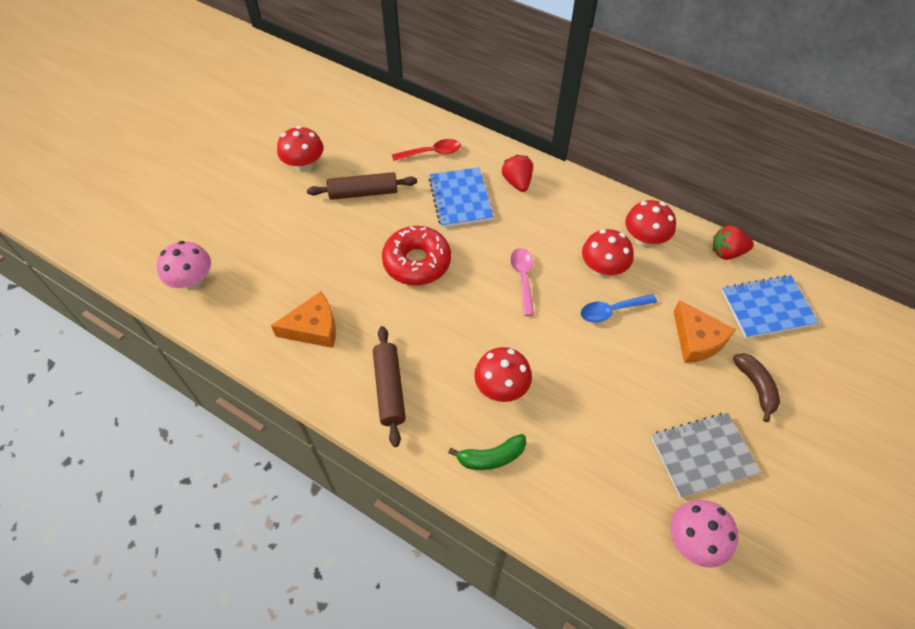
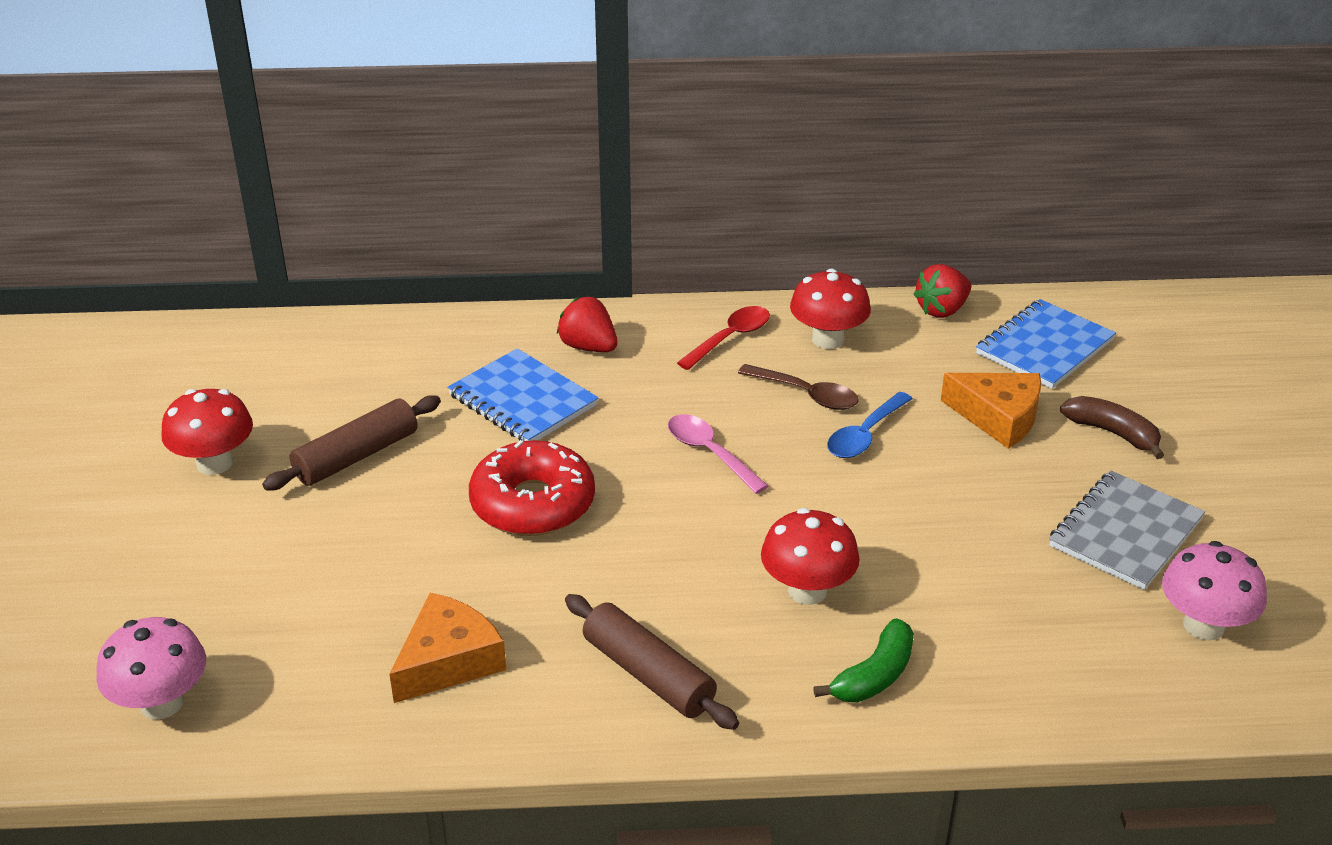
camera: 35 degrees left, 20 degrees down
(431, 153) = (420, 363): red spoon -> red spoon (730, 338)
(603, 269) = (806, 394): red mushroom -> brown spoon

